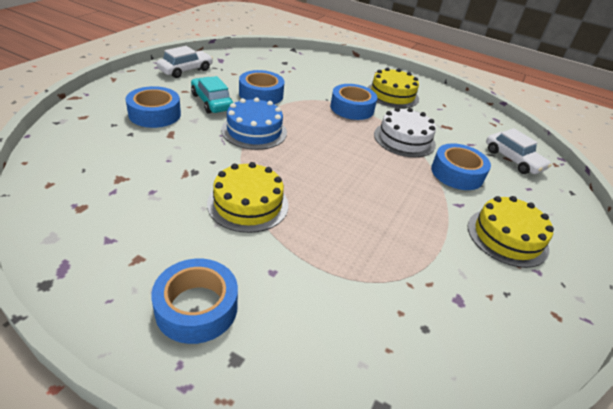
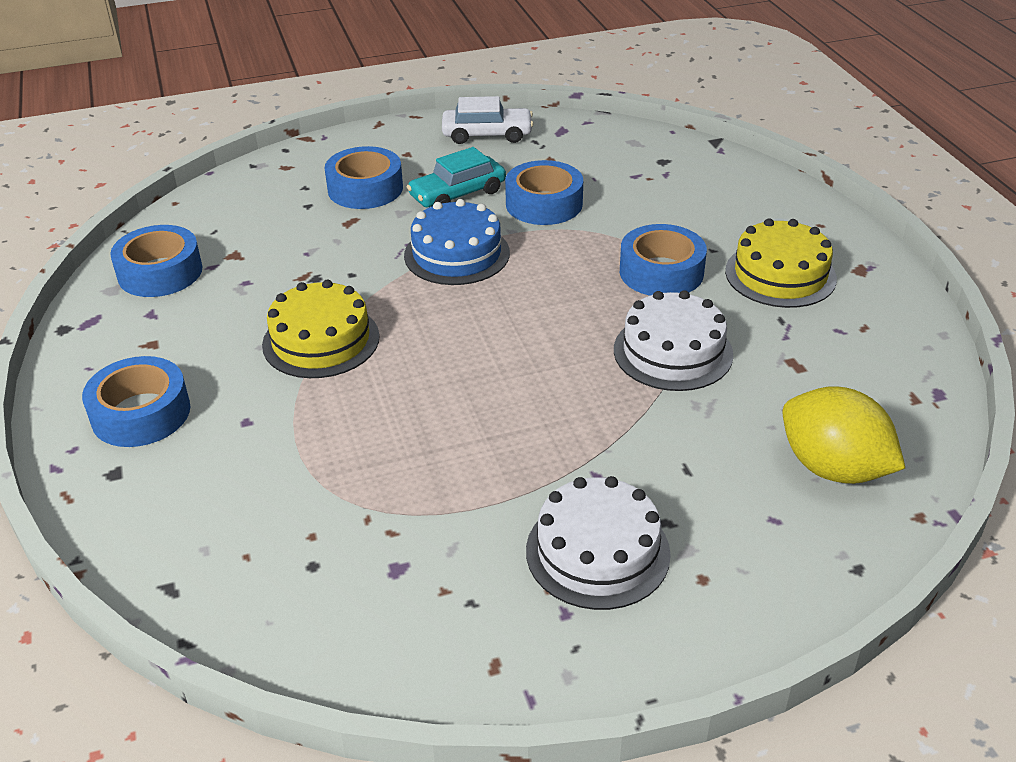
camera: 50 degrees right, 0 degrees up
(212, 102) = (457, 194): turquoise car -> turquoise car turned 135 degrees counterclockwise
(457, 173) = (676, 437): blue tape -> blue tape (160, 272)
(507, 237) = (597, 552): yellow cake -> white cake
(513, 160) = (833, 468): white car -> yellow lemon

